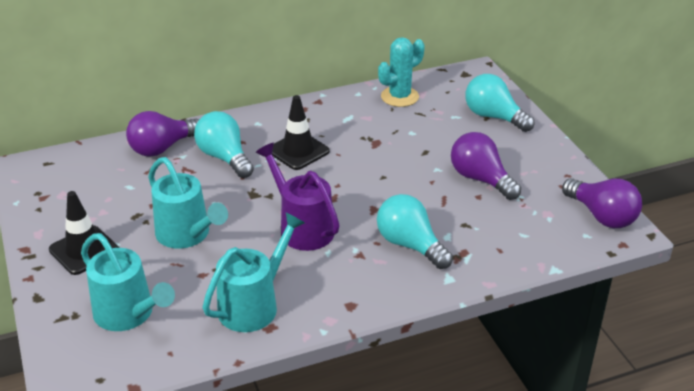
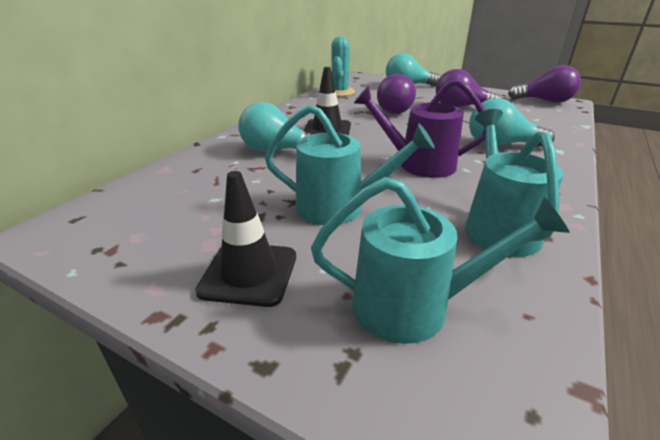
camera: 40 degrees left, 5 degrees down
(162, 148) = (205, 163): purple light bulb -> purple light bulb (395, 110)

